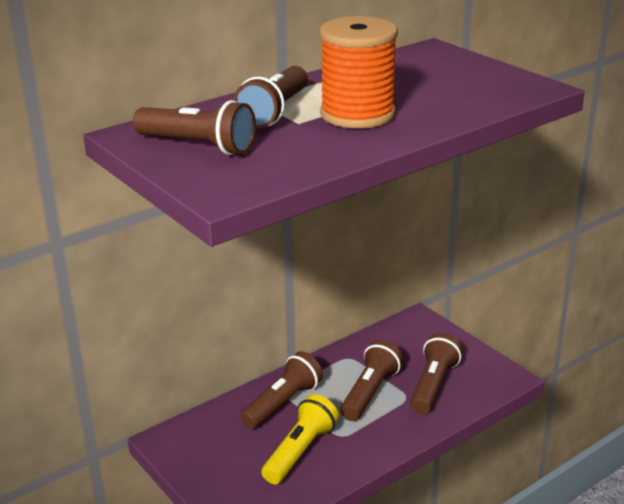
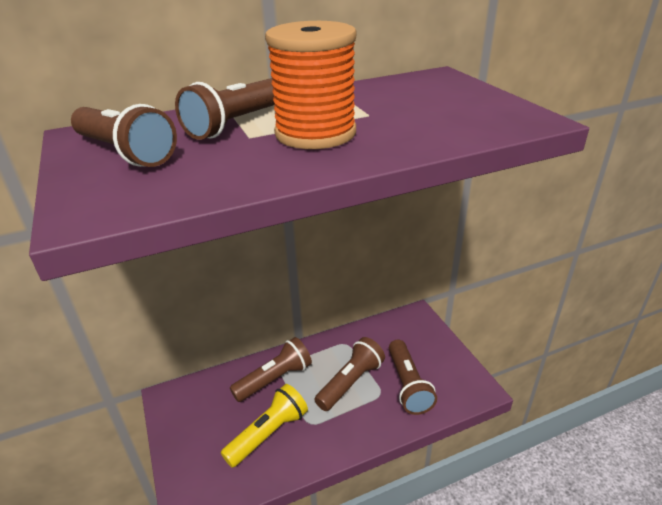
camera: 15 degrees right, 5 degrees up
(433, 385) = (408, 385): brown flashlight -> brown flashlight turned 135 degrees clockwise

